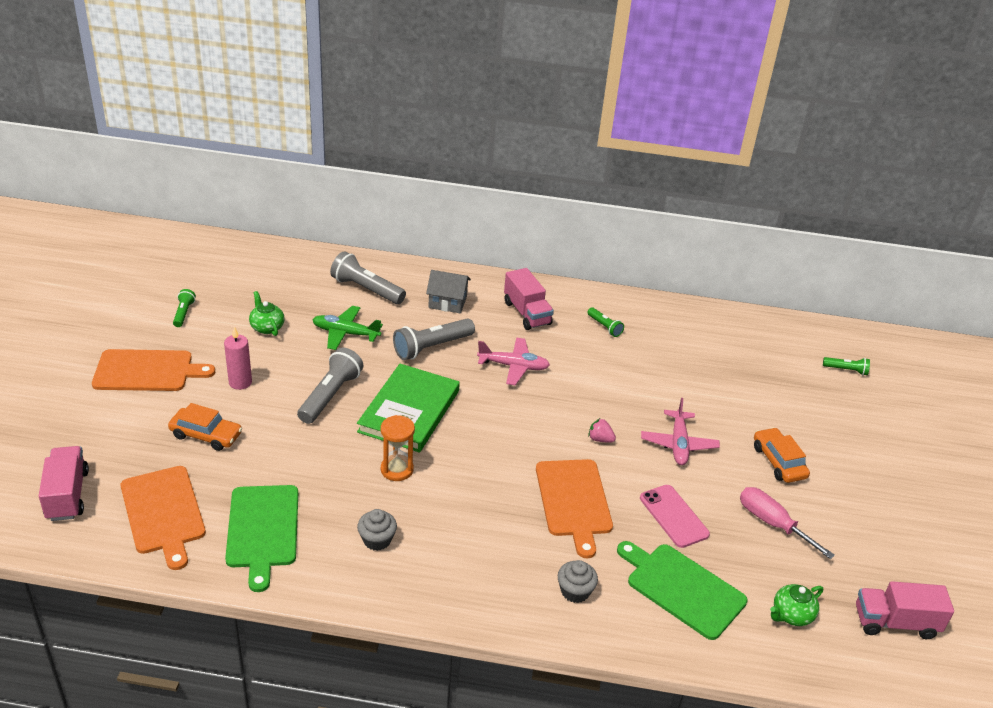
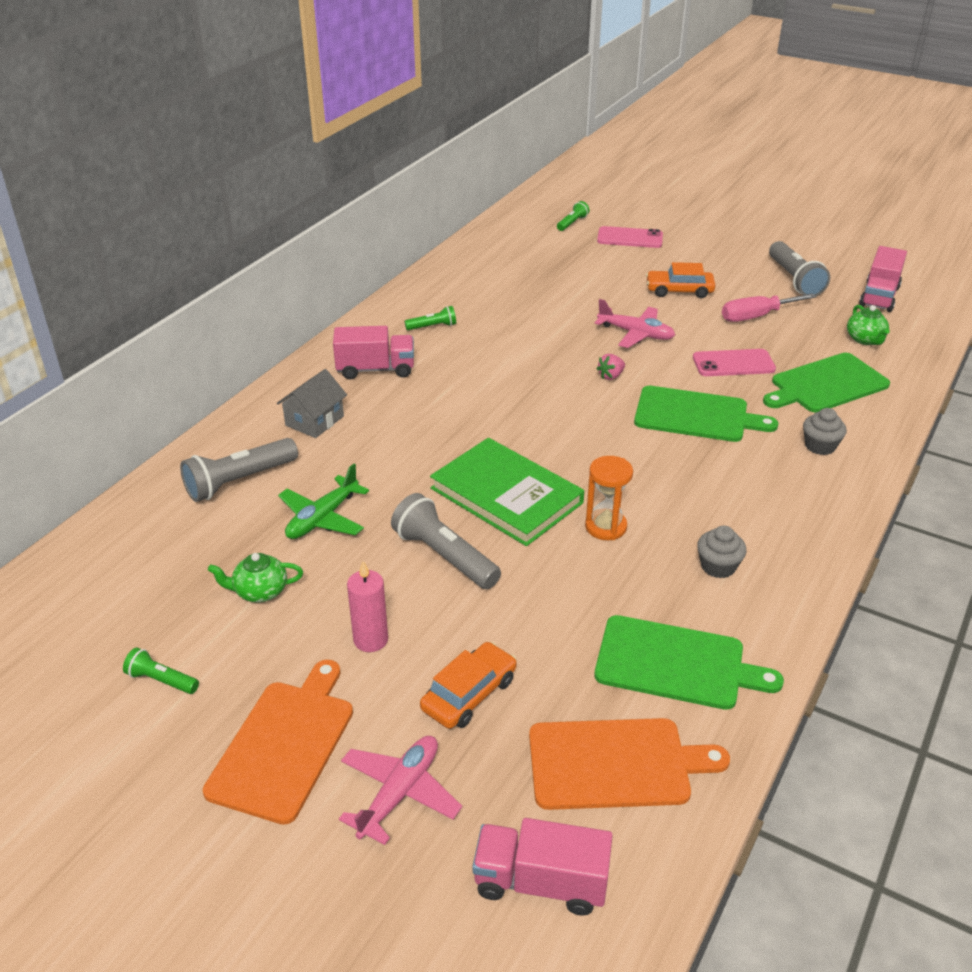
camera: 65 degrees left, 0 degrees up
(432, 347) = (396, 452): grey flashlight -> grey flashlight (794, 280)
(513, 366) = (466, 401): pink plane -> pink plane (400, 793)
(574, 501) = (696, 415): orange cutting board -> green cutting board
(852, 413) = (630, 238): none -> pink phone

